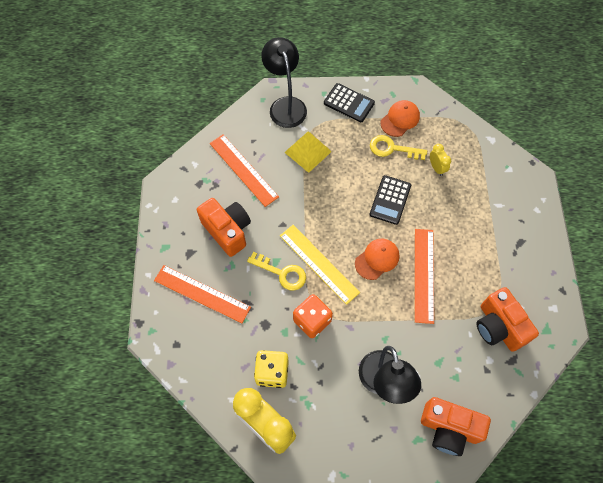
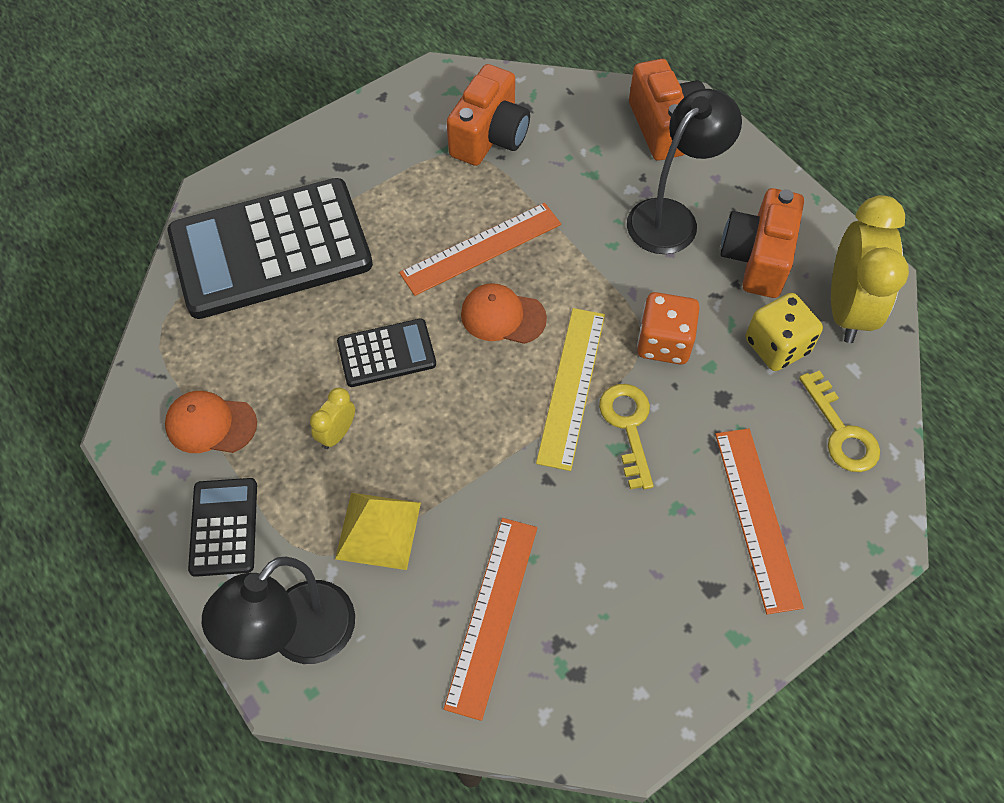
camera: 125 degrees left, 5 degrees down
(227, 231) = (626, 556): orange camera -> orange camera (757, 258)
(392, 149) = (282, 403): yellow key -> yellow key (841, 431)
(436, 168) = (279, 322): yellow clock -> yellow clock (337, 433)
(483, 185) = (271, 249): none -> black calculator

